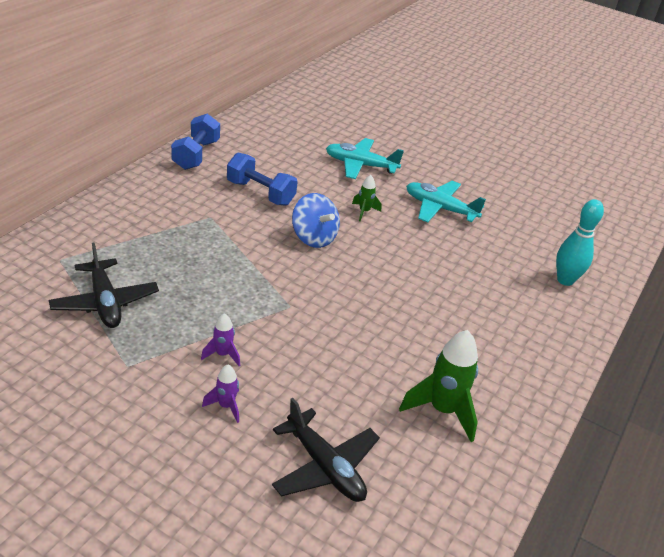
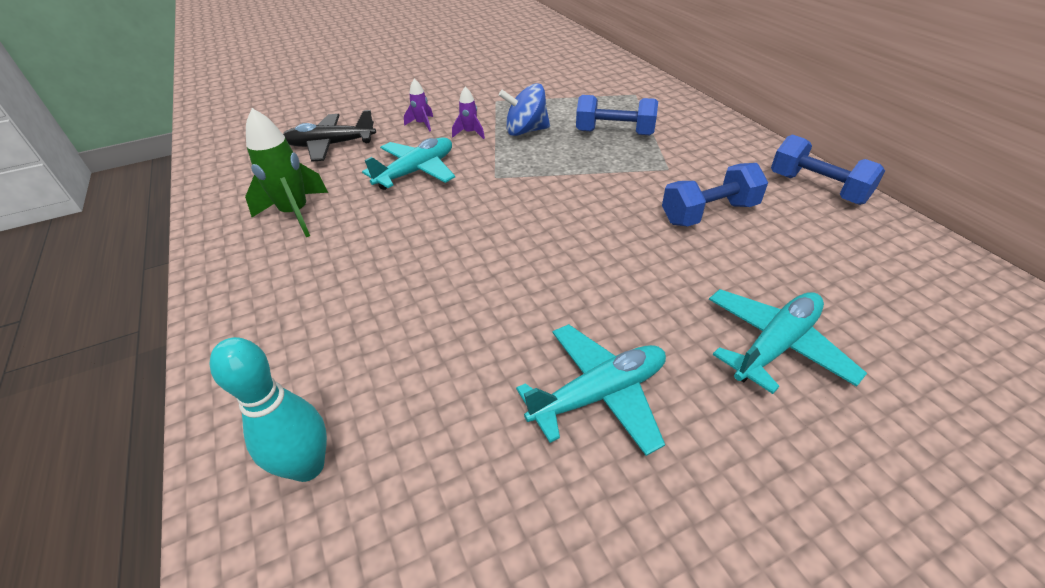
camera: 130 degrees right, 5 degrees up
(105, 302) = (569, 102): black plane -> none
(163, 255) = (614, 133): none -> blue dumbbell
(313, 237) = (593, 225): blue spinning top -> blue spinning top (526, 131)
(320, 361) = (416, 171): none -> turquoise plane
(364, 212) = (629, 291): green rocket -> none

